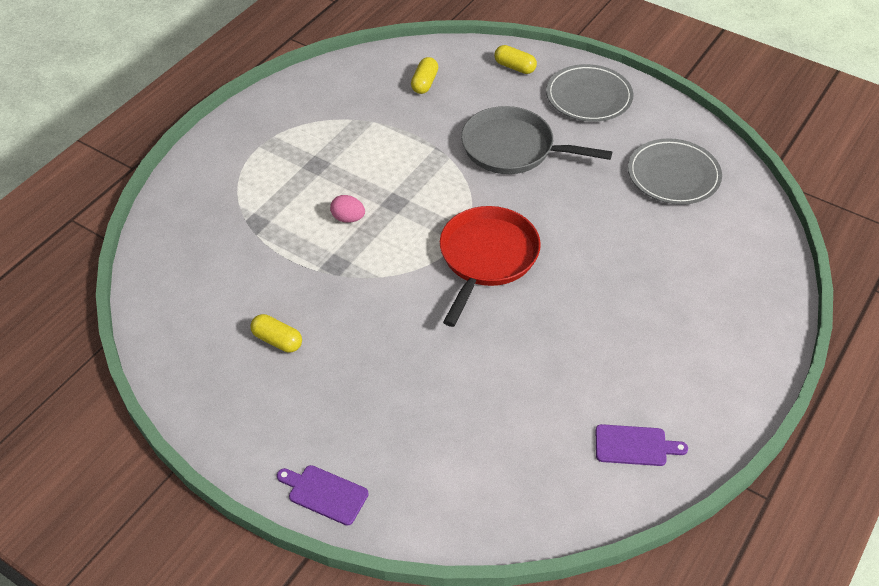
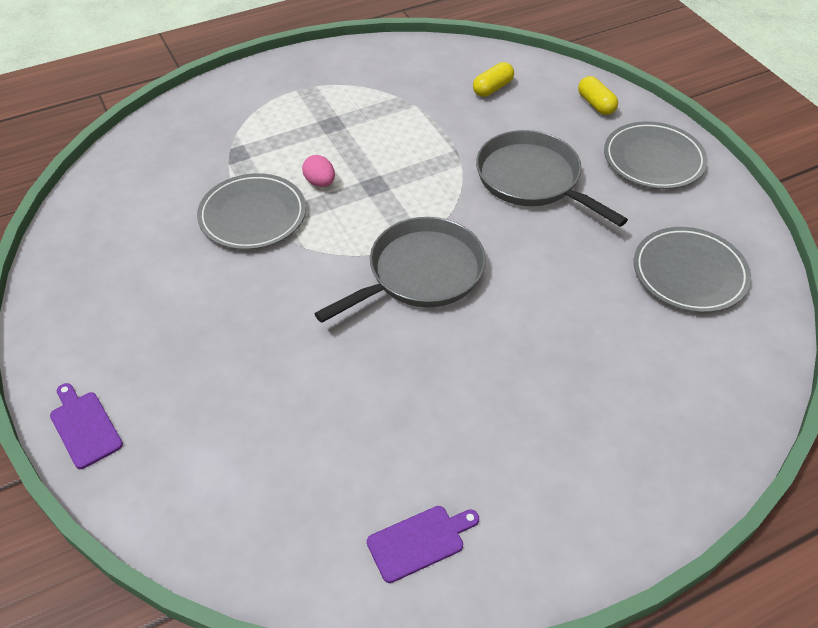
camera: 30 degrees right, 0 degrees up
(277, 340) = (166, 265): yellow capsule -> none
(315, 269) = (252, 215): none -> grey plate
(487, 257) = (421, 273): red pan -> grey pan
(634, 445) = (419, 541): purple cutting board -> purple cutting board turned 60 degrees counterclockwise

